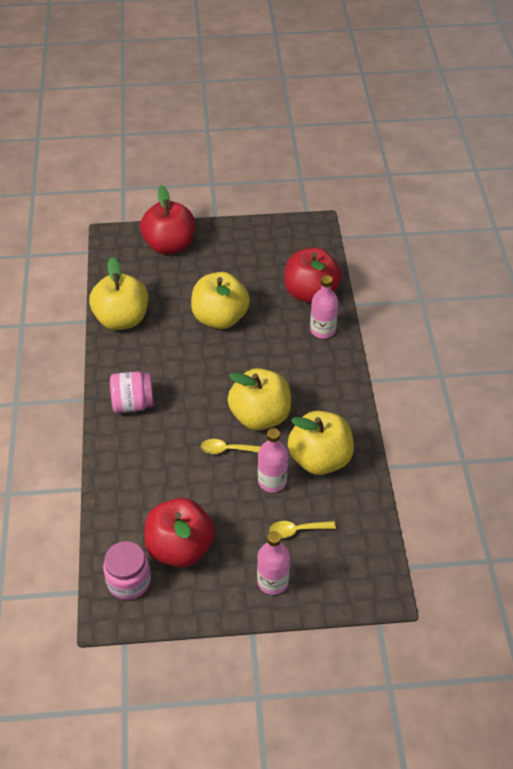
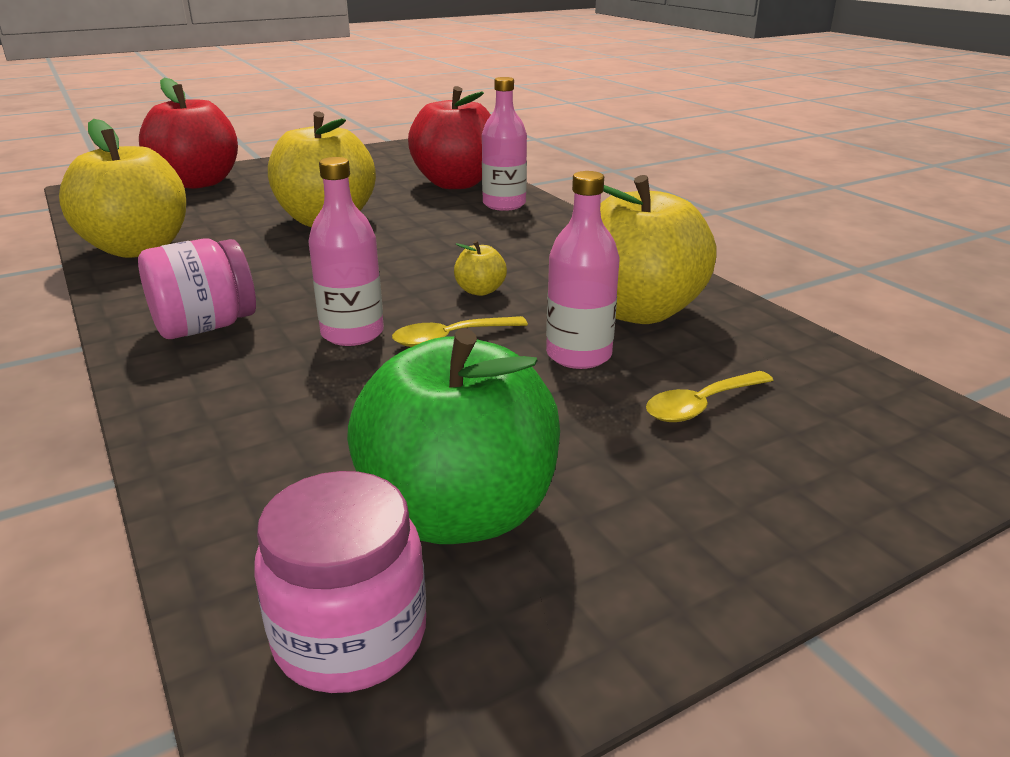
camera: 25 degrees left, 20 degrees down
(180, 548) = (459, 512): red apple -> green apple
(260, 416) = (480, 291): yellow apple -> yellow apple, size x0.41
(273, 582) = (745, 503): pink bottle -> pink bottle (352, 333)

